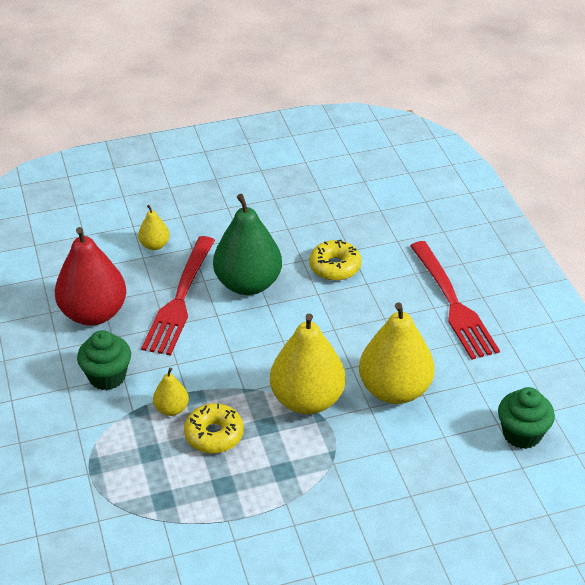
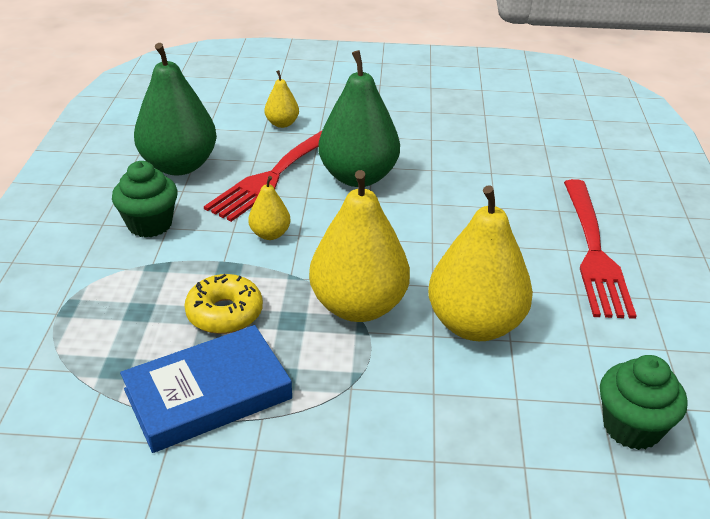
camera: 20 degrees right, 5 degrees down
(93, 313) = (179, 166): red pear -> green pear
(171, 409) = (195, 273): yellow pear -> yellow pear (270, 234)
(240, 498) = (208, 394): none -> blue book
(335, 267) = (465, 183): yellow donut -> none

